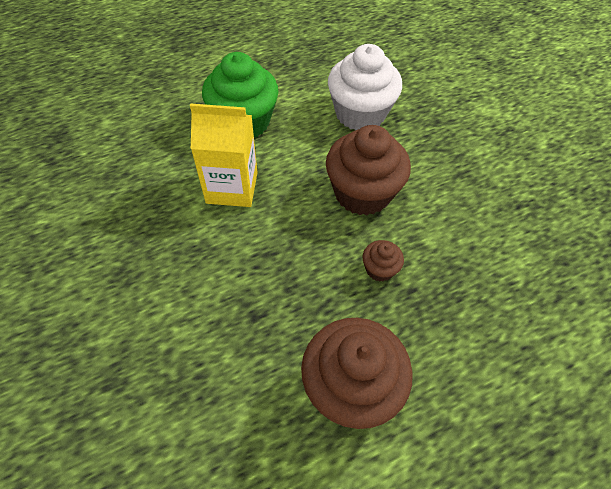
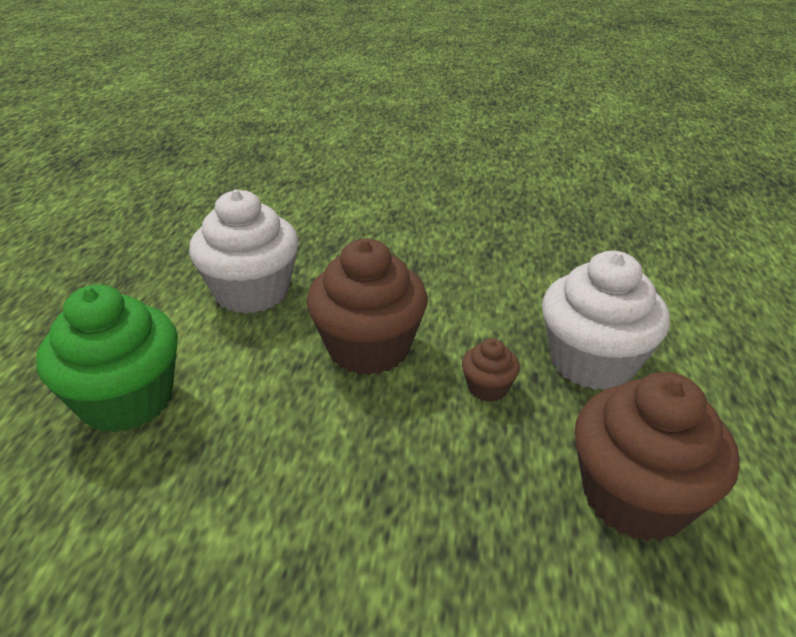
camera: 55 degrees left, 20 degrees down
(232, 187) = (227, 470): yellow carton -> none
(456, 318) = (592, 361): none -> white cupcake

